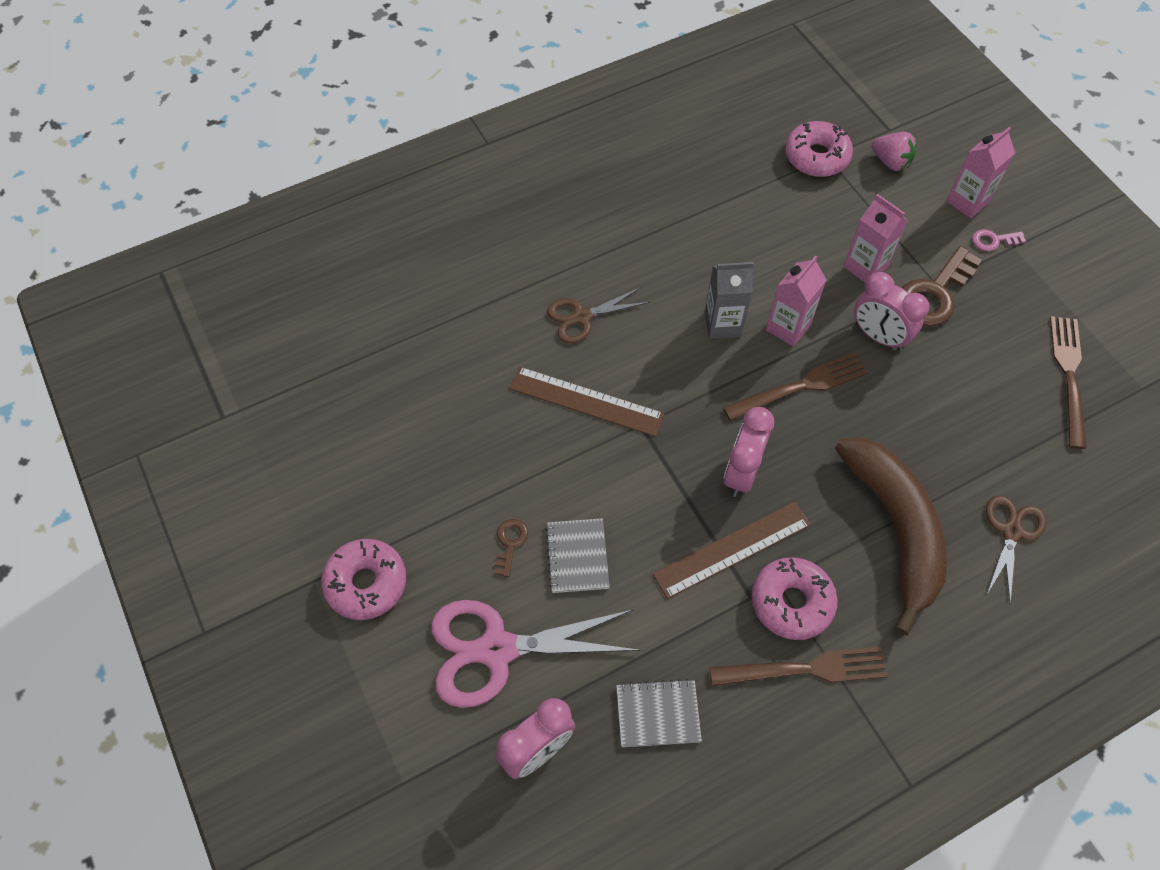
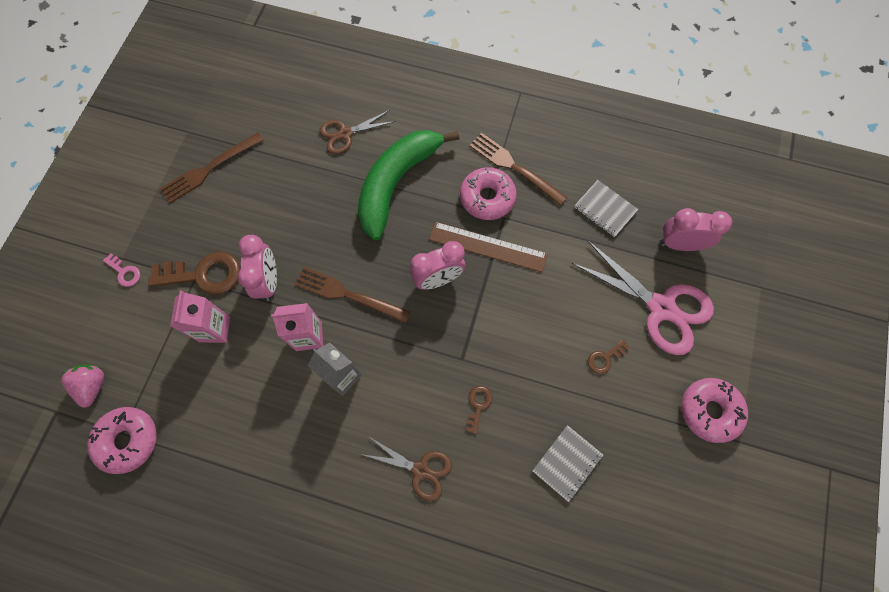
camera: 135 degrees left, 10 degrees up
(577, 556) = (573, 317): grey notebook -> grey notebook (567, 463)
(586, 401) = (478, 405): brown ruler -> brown key
(895, 529) = (396, 183): brown banana -> green banana
(967, 202) = (97, 310): pink carton -> none

